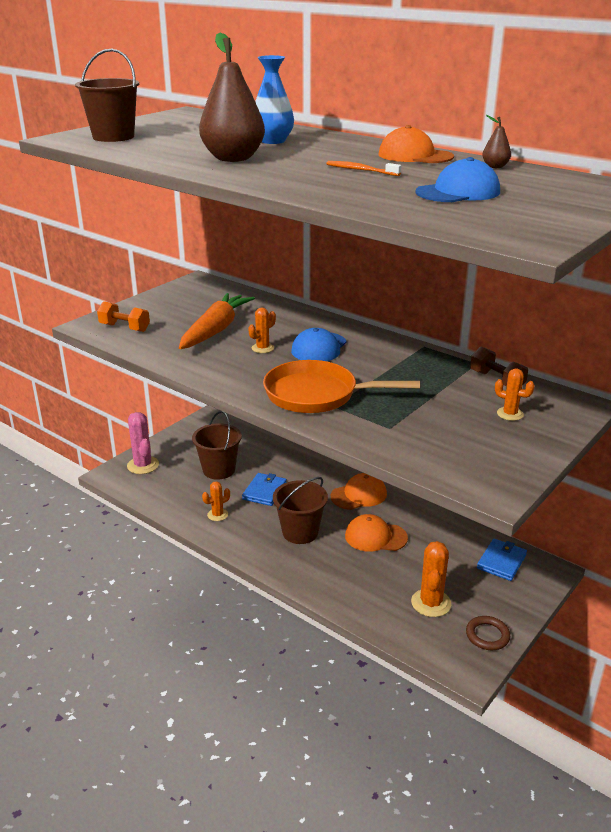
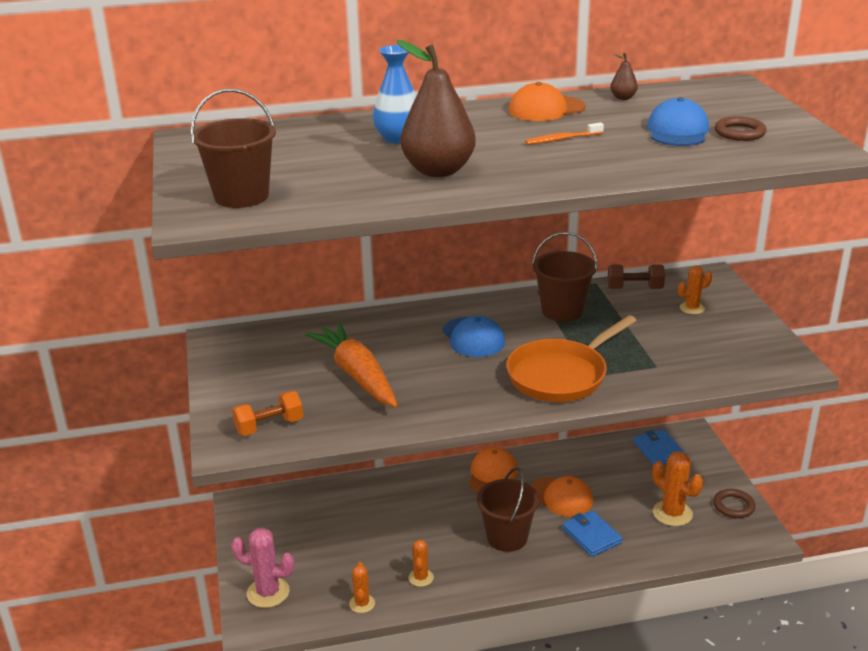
camera: 50 degrees left, 0 degrees up
(219, 470) = (346, 541): brown bucket -> brown bucket (562, 311)
(262, 348) = (434, 365): orange cactus -> orange cactus (362, 604)
(264, 491) = (419, 528): blue wallet -> blue wallet (591, 536)
(375, 537) = (560, 497): orange cap -> orange cap turned 105 degrees counterclockwise
(503, 208) = (739, 133): none -> brown ring

